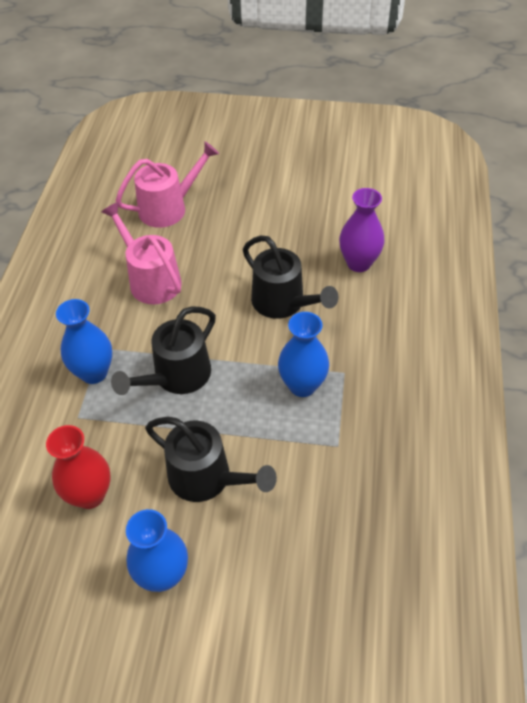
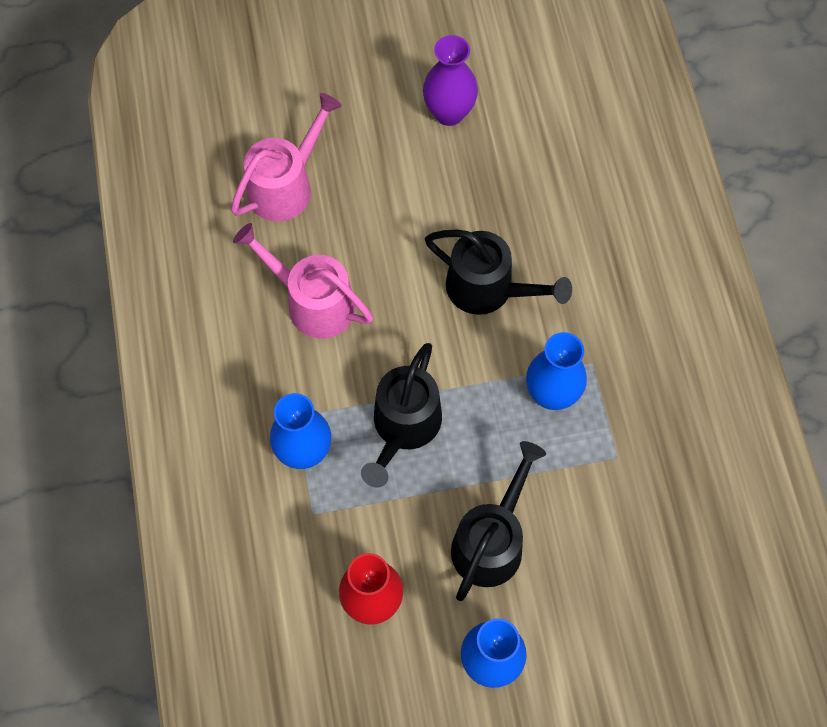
camera: 20 degrees left, 15 degrees up
(207, 478) = (492, 540): black watering can -> black watering can turned 75 degrees counterclockwise
(358, 263) = (557, 205): purple vase -> purple vase (449, 113)

